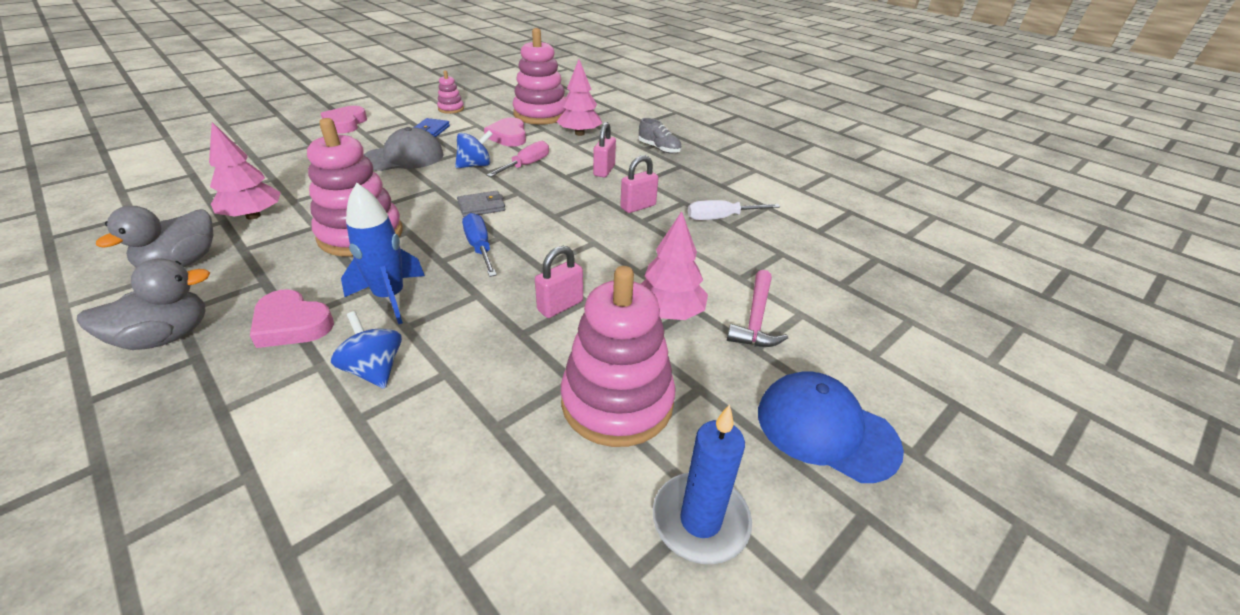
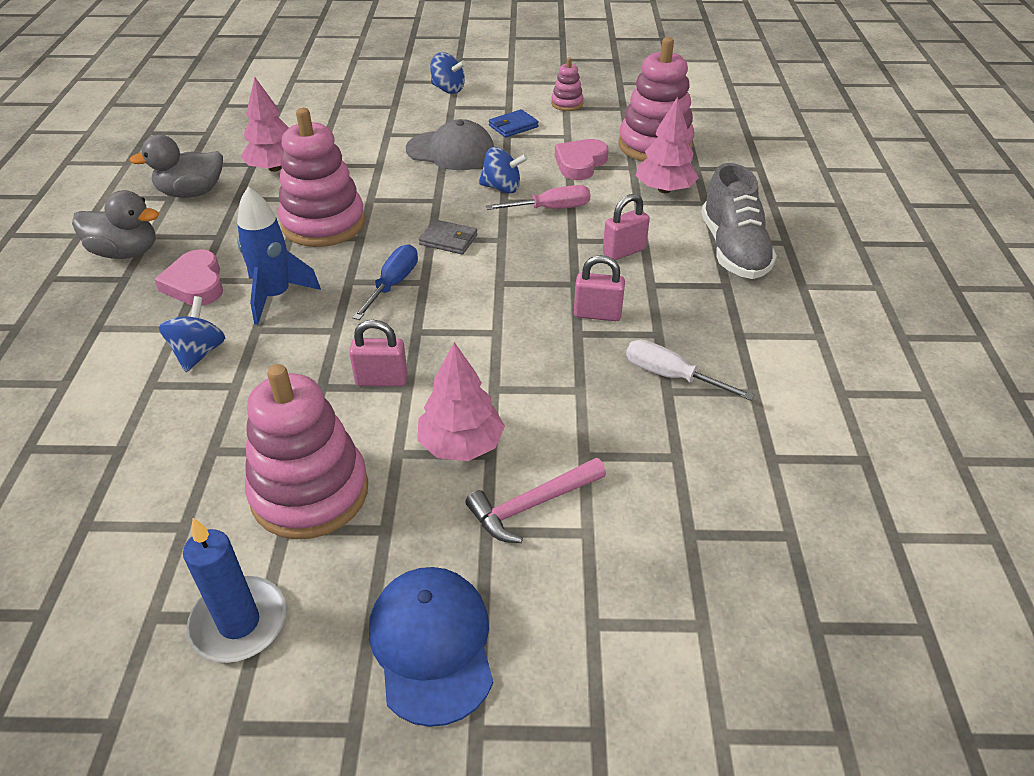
camera: 45 degrees right, 5 degrees up
(345, 124) = (448, 89): pink heart -> blue spinning top
(659, 148) = (733, 250): grey shoe -> grey shoe, size x1.78

